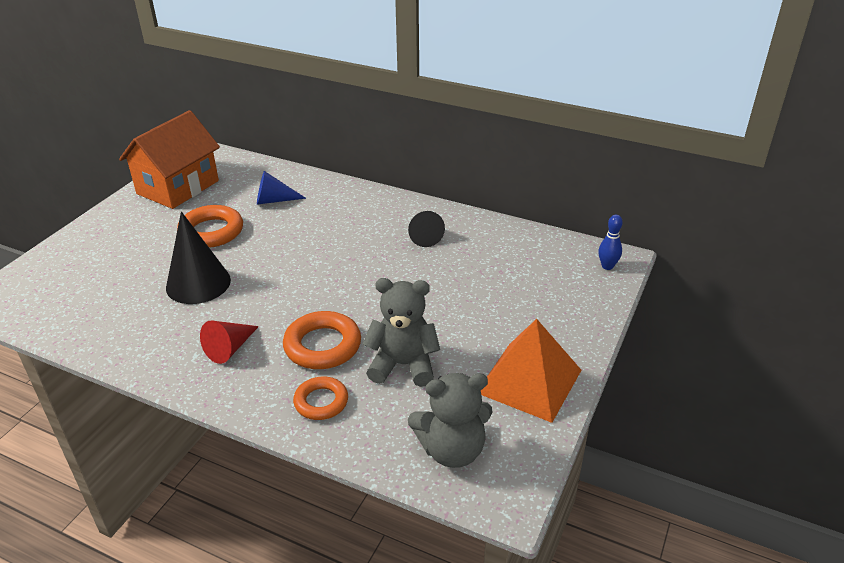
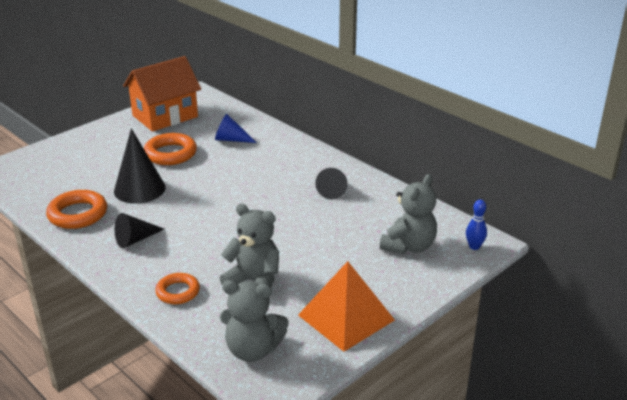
camera: 20 degrees right, 5 degrees down
(230, 348) = (135, 239): red cone -> black cone
(322, 346) = (203, 253): orange ring -> orange ring (78, 214)
(543, 282) = (409, 246): none -> grey teddy bear

